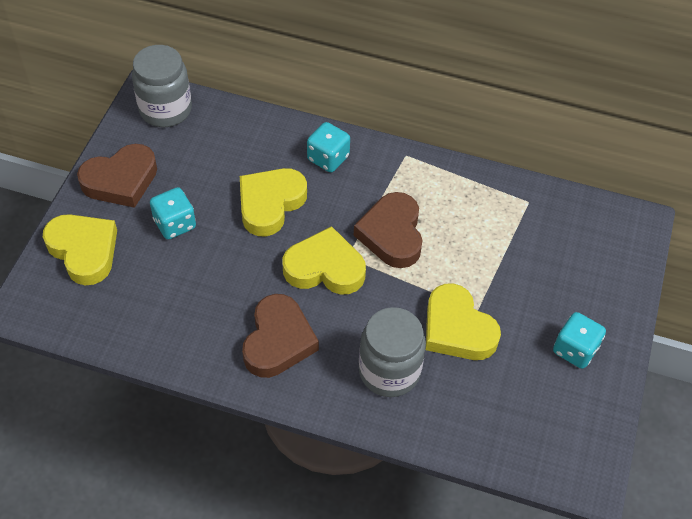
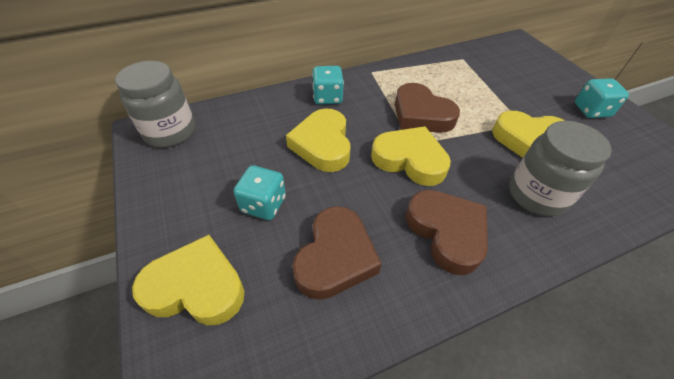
camera: 40 degrees left, 5 degrees down
(121, 180) = (178, 202): brown heart -> brown heart (335, 257)
(325, 268) = (410, 160): yellow heart -> yellow heart turned 60 degrees clockwise

